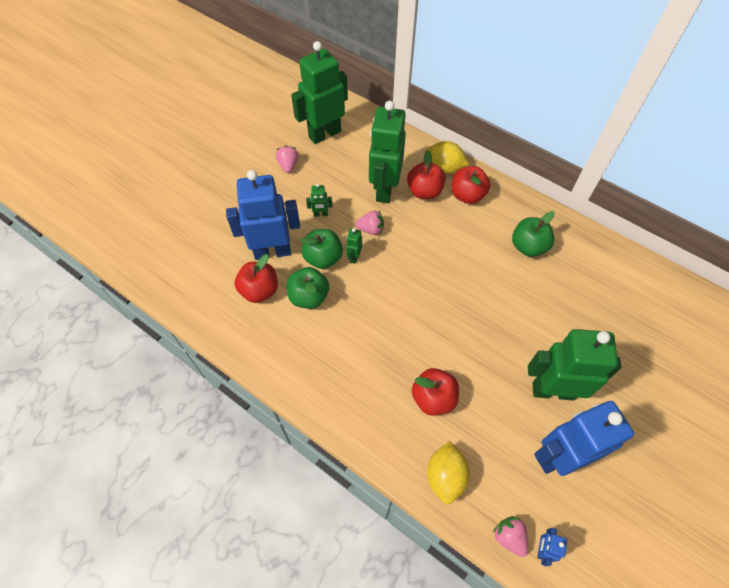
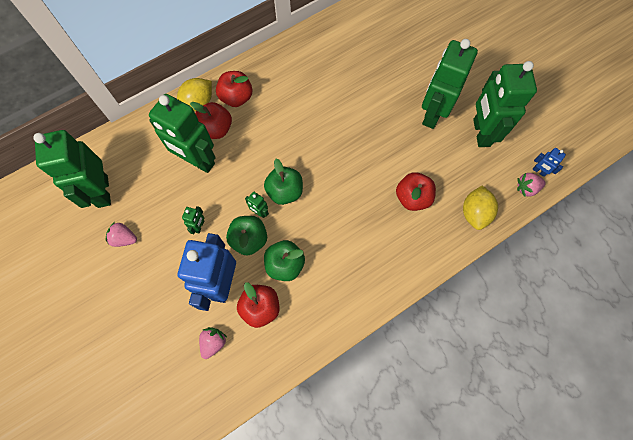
camera: 70 degrees left, 10 degrees up
(371, 229) = (236, 188): pink strawberry -> pink strawberry (213, 342)
(445, 476) = (474, 213): yellow lemon -> yellow lemon turned 75 degrees clockwise
(528, 246) = (307, 75): green apple -> green apple (285, 191)
(558, 456) = (481, 133): blue robot -> green robot

